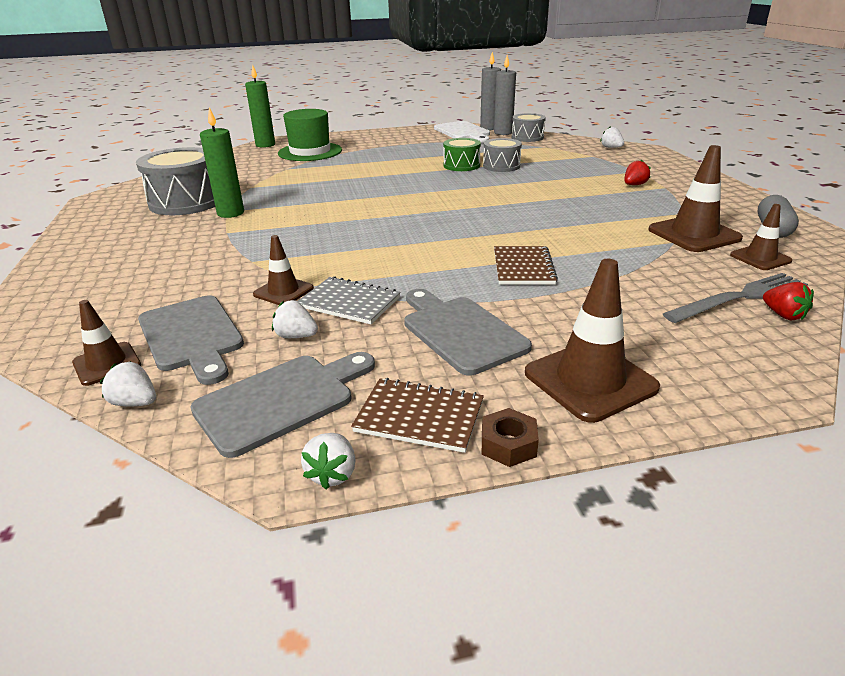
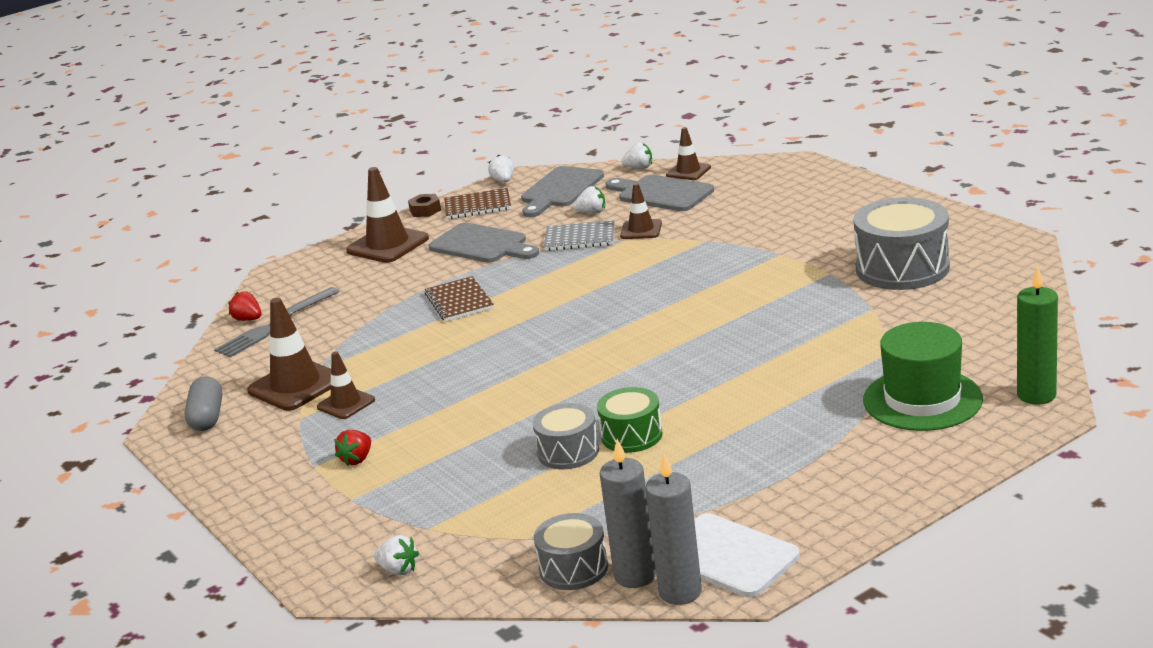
camera: 160 degrees right, 5 degrees down
(231, 213) = (820, 271): green candle -> none
(760, 258) = (240, 372): brown traffic cone -> brown traffic cone (346, 404)

